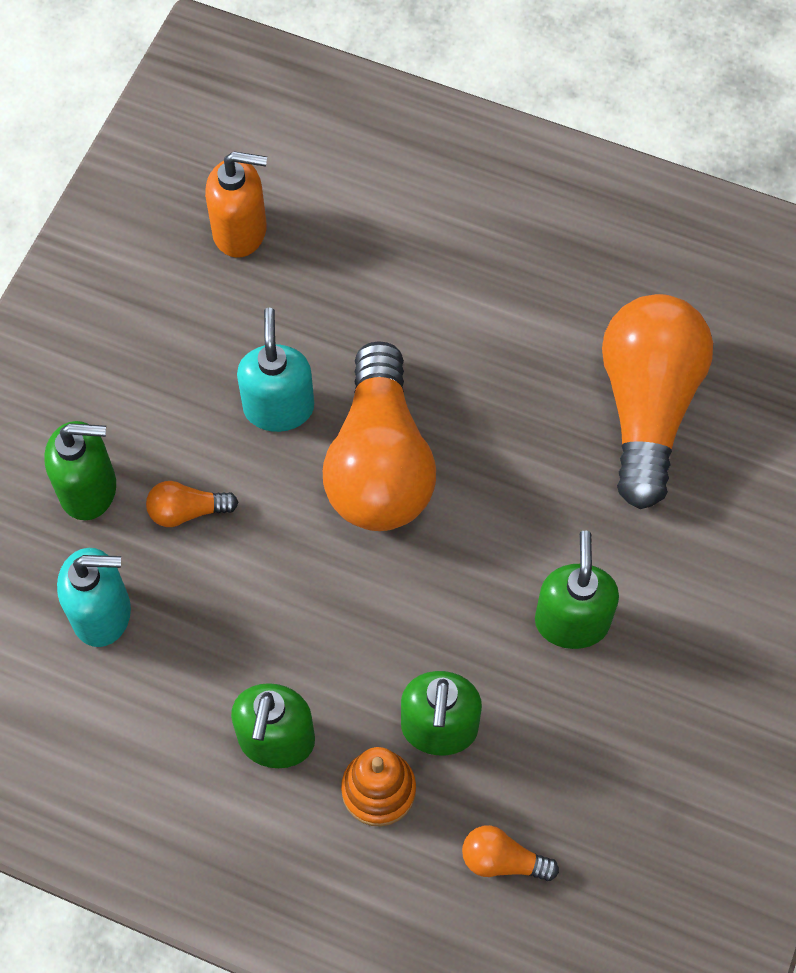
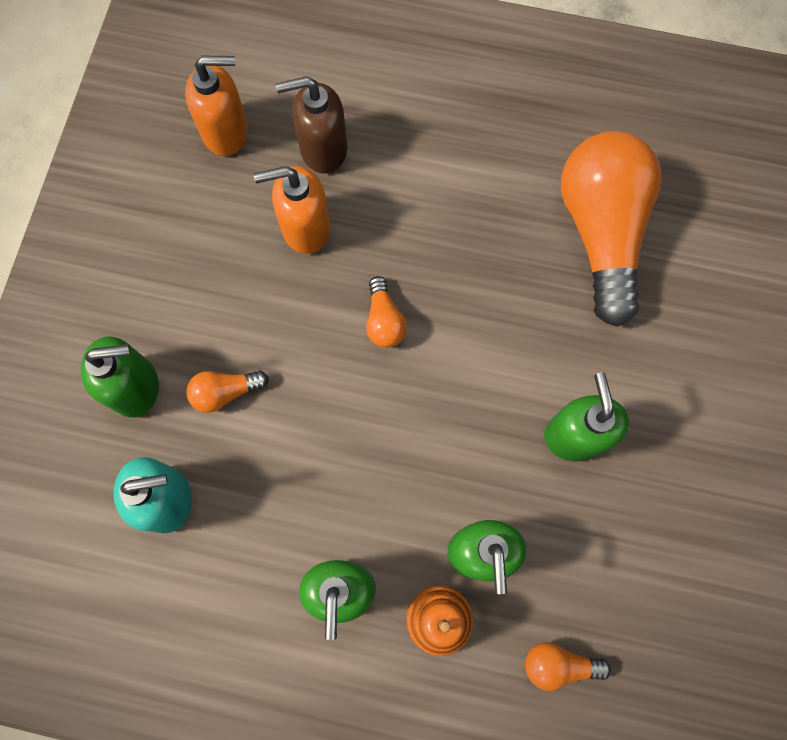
camera: 10 degrees left, 10 degrees up
(278, 407) = (288, 284): turquoise soap dispenser -> none
(310, 349) = (305, 228): none -> orange soap dispenser
(346, 266) = (323, 149): none -> brown soap dispenser
(379, 463) = (384, 320): orange light bulb -> orange light bulb, size x0.41

